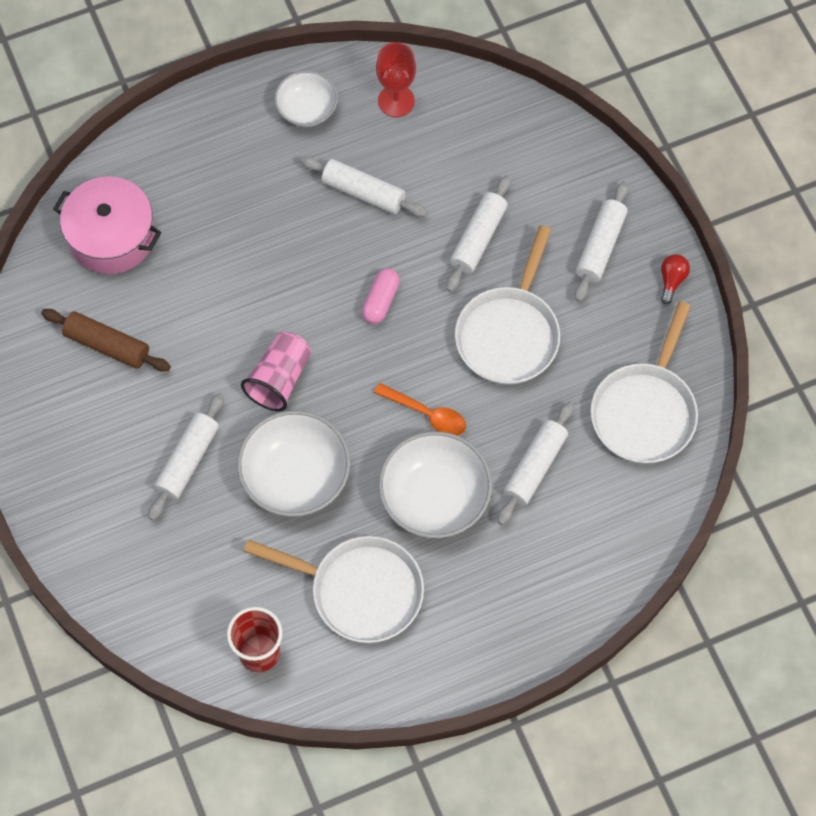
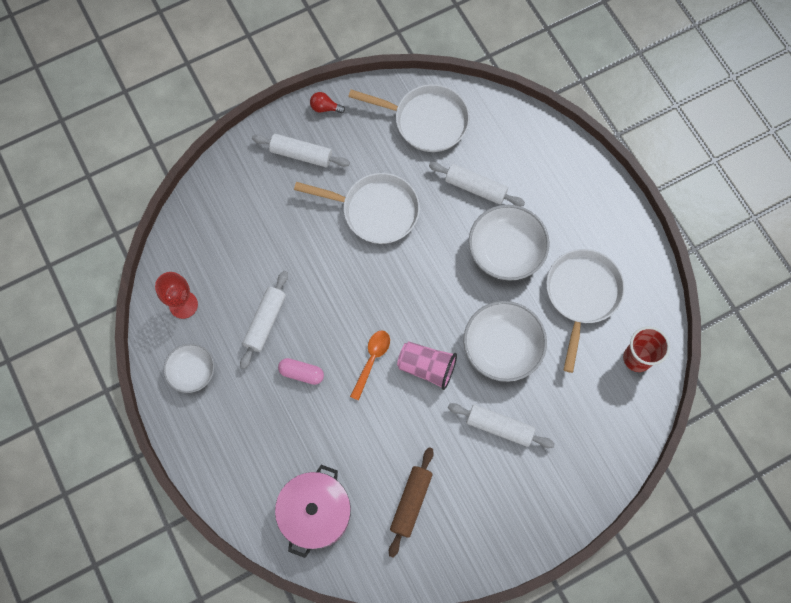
camera: 95 degrees left, 5 degrees up
(380, 301) = (356, 301): pink capsule -> pink capsule (301, 373)
(426, 414) = (443, 261): orange spoon -> orange spoon (371, 360)
(478, 239) = (300, 237): white rolling pin -> none

